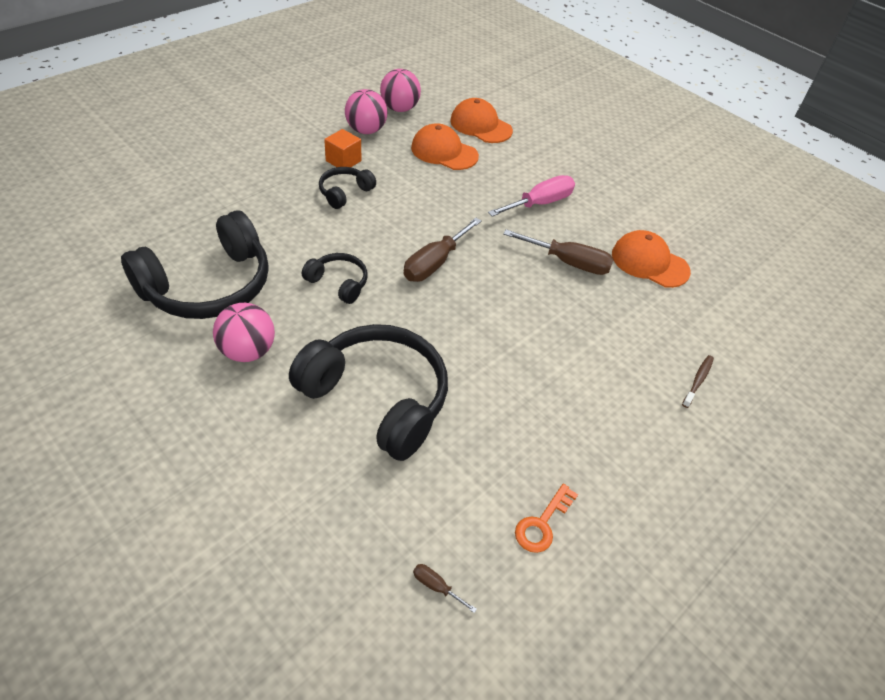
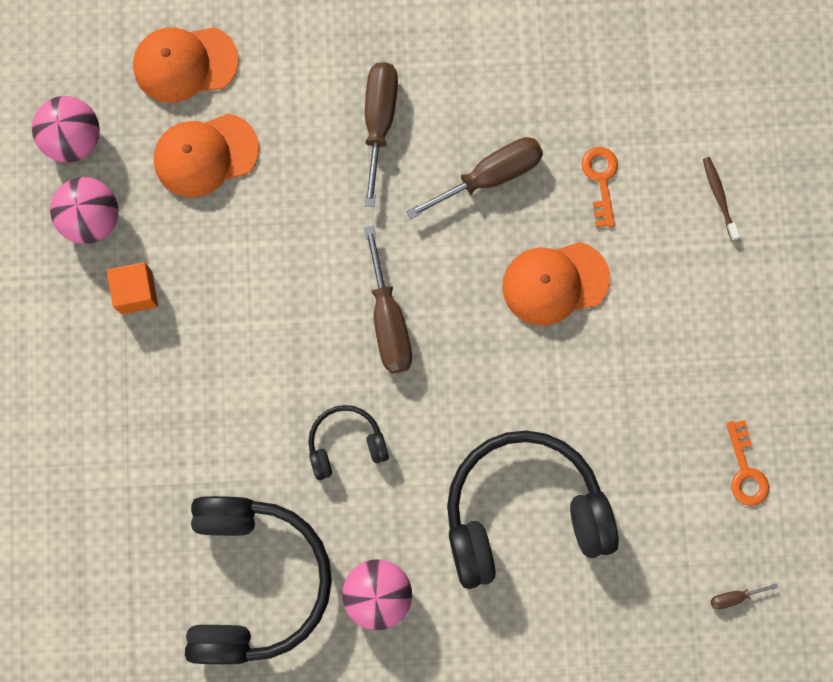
camera: 45 degrees left, 30 degrees up
(344, 192) = (199, 333): black headphones -> none
(540, 203) = (379, 122): pink screwdriver -> brown screwdriver
(630, 313) = (601, 180): none -> orange key
(649, 262) = (552, 89): orange cap -> orange cap (555, 283)

